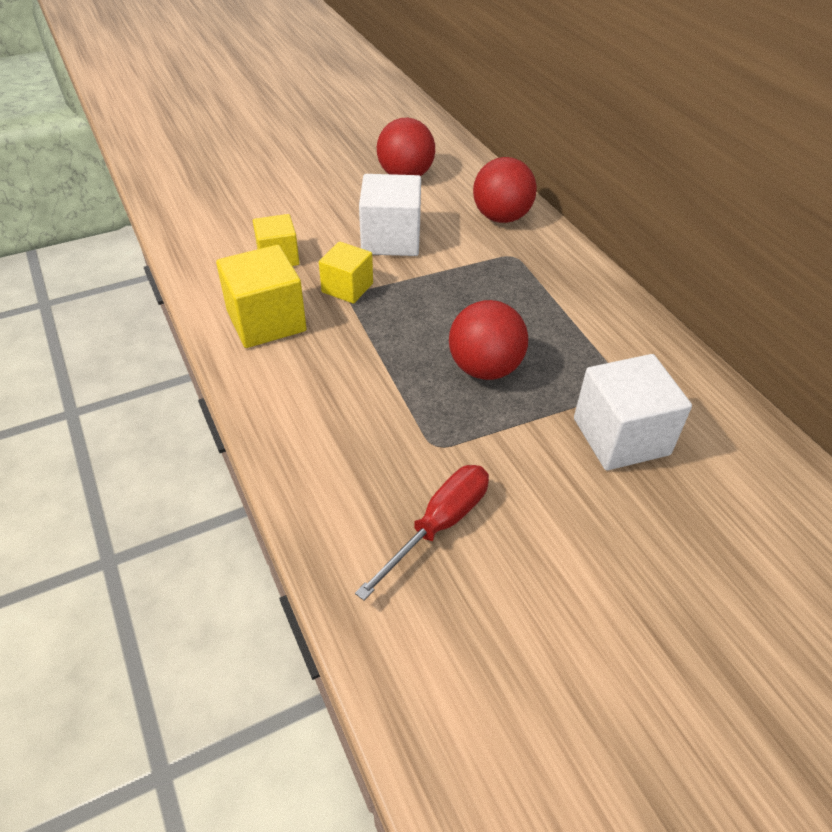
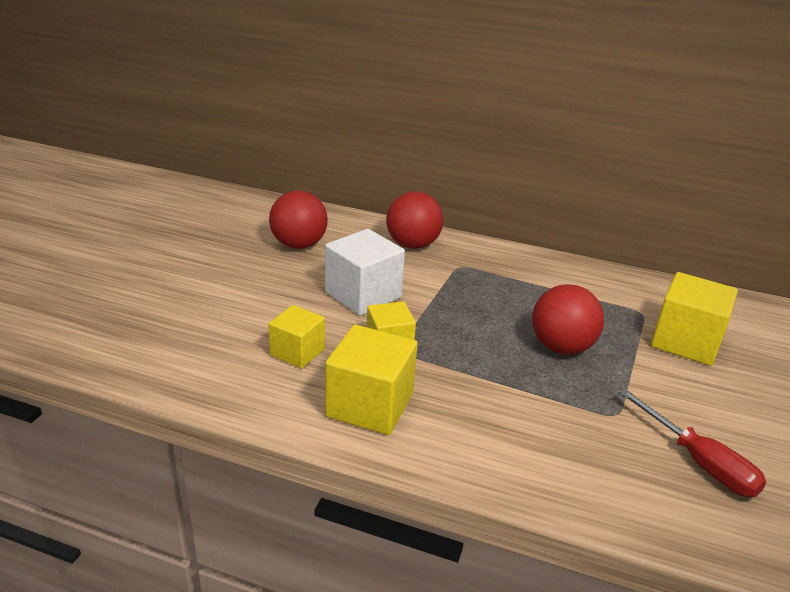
camera: 45 degrees left, 15 degrees down
(439, 525) = (698, 462): red screwdriver -> red screwdriver turned 150 degrees clockwise
(621, 436) = (685, 342): white cube -> yellow cube

